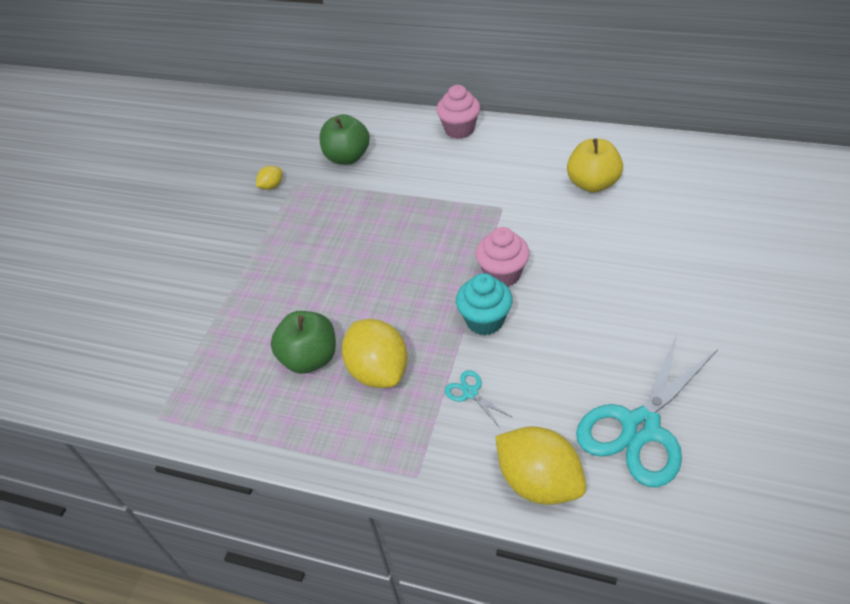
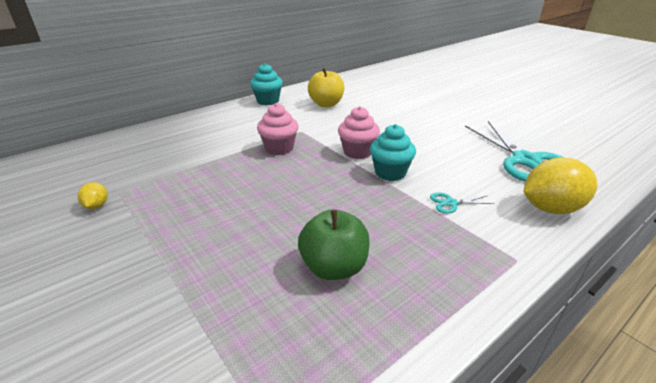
camera: 60 degrees left, 15 degrees down
(347, 157) = (145, 160): green apple -> none
(378, 371) = (389, 235): yellow lemon -> none
(459, 130) = (210, 116): pink cupcake -> pink cupcake (279, 148)
(543, 138) = (268, 101): none -> turquoise cupcake

